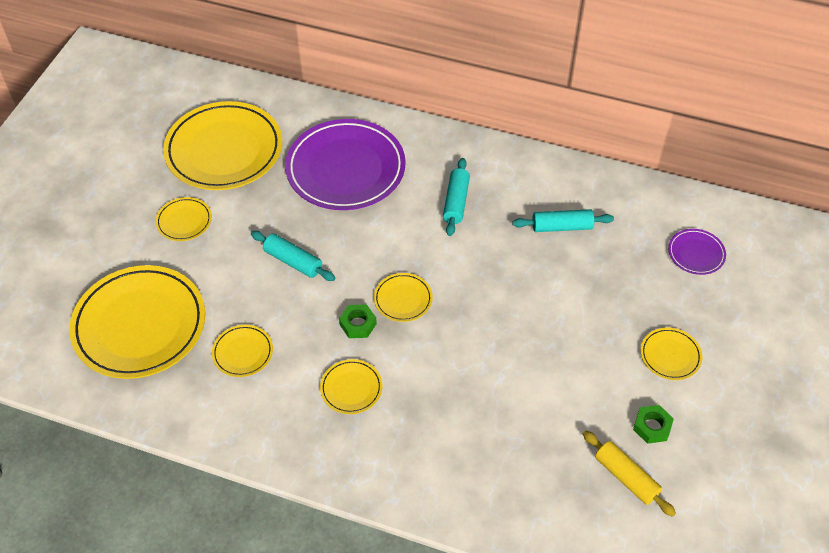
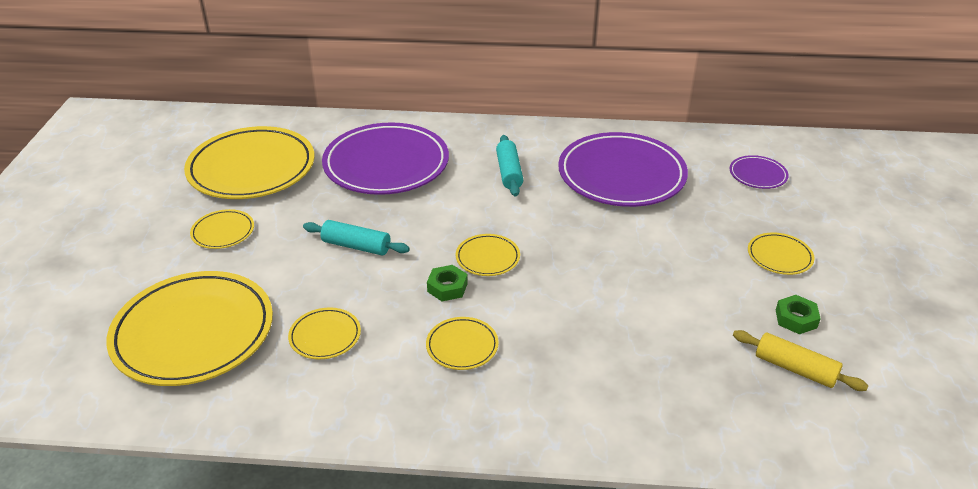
camera: 15 degrees left, 15 degrees down
(562, 227) = (621, 175): turquoise rolling pin -> purple plate

